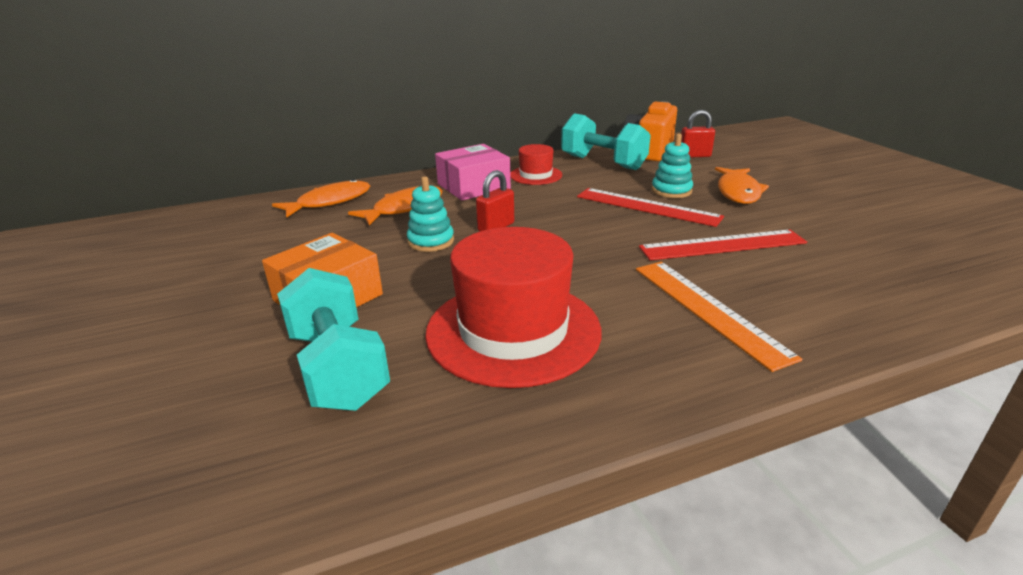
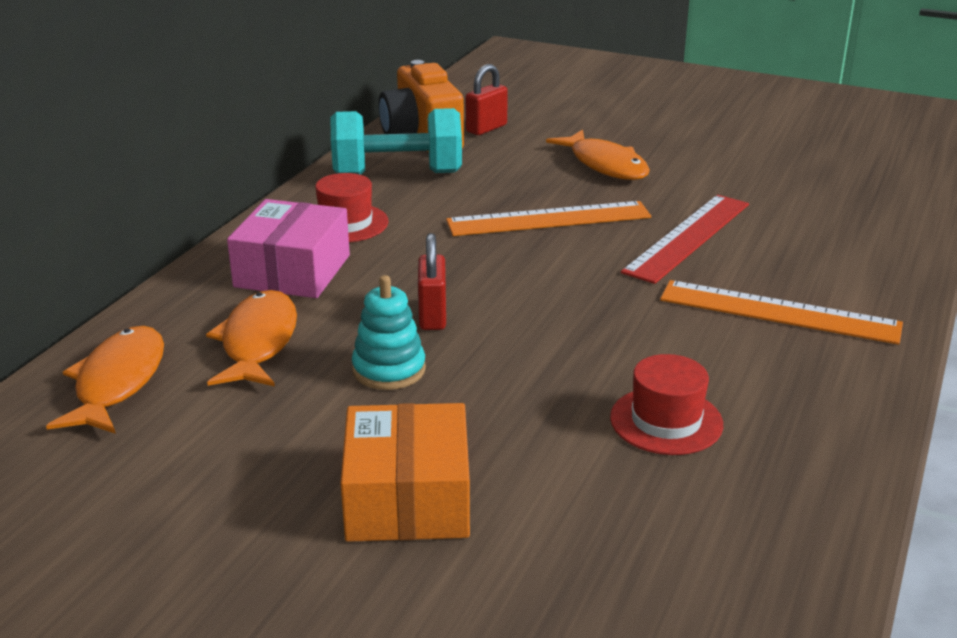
camera: 45 degrees left, 0 degrees up
(338, 368) = (580, 556): turquoise dumbbell -> none
(513, 331) = (666, 421): red hat -> red hat, size x0.50
(647, 207) = (548, 219): red ruler -> orange ruler
(671, 191) = (539, 188): turquoise stacking toy -> none

